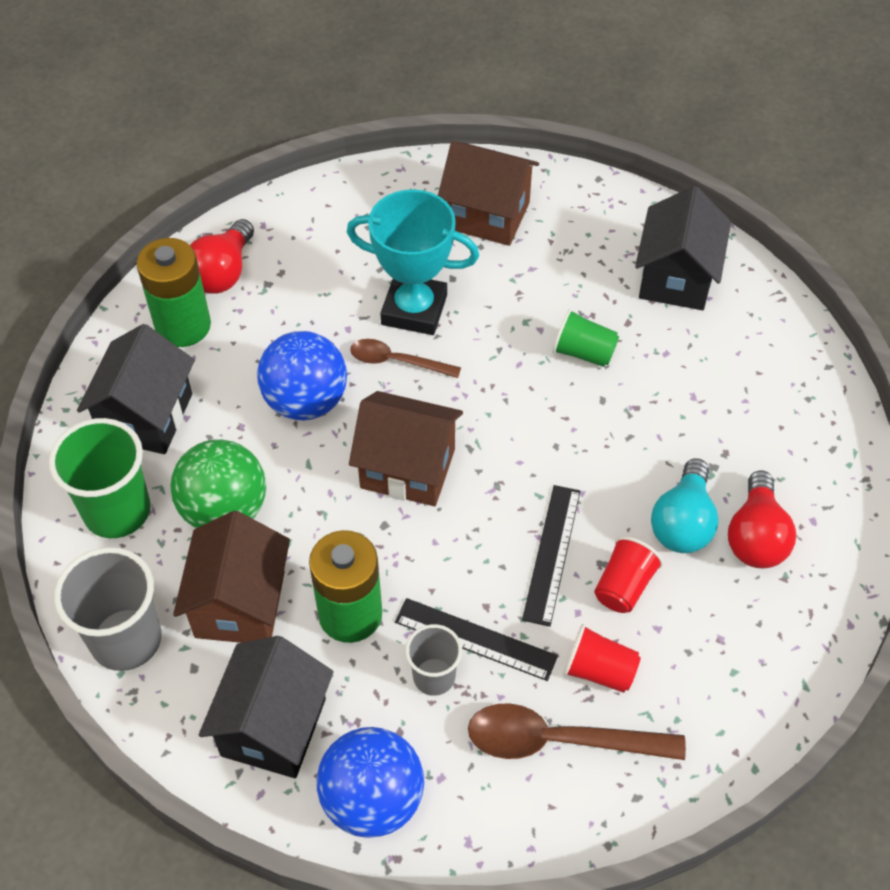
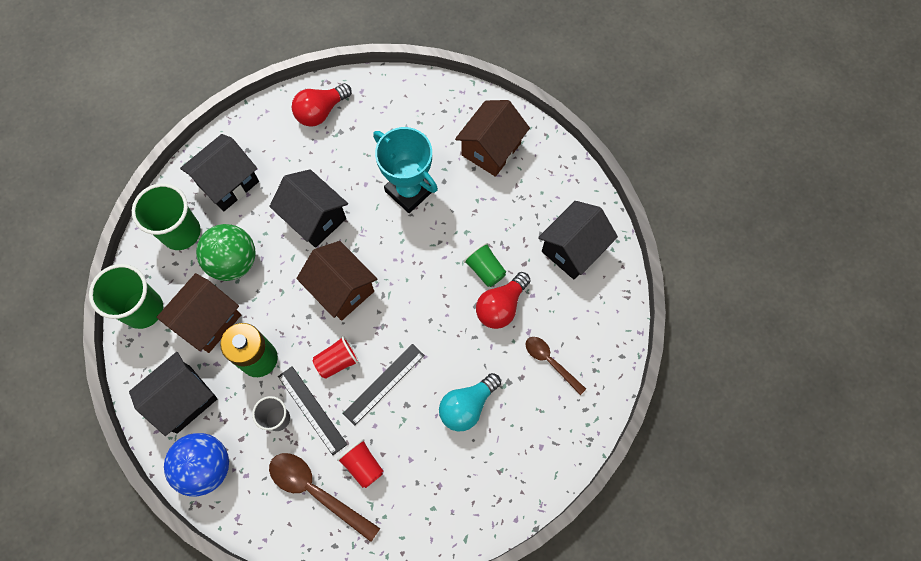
camera: 30 degrees right, 15 degrees up
(126, 639) = (143, 309): grey cup -> green cup
(183, 326) = (279, 135): green battery -> none
(306, 401) = (314, 218): blue ball -> black house
(397, 361) = (378, 219): brown spoon -> brown spoon (550, 362)
(487, 215) = (491, 149): brown house -> brown house turned 75 degrees clockwise
(624, 586) = (409, 425): red cup -> red cup (337, 361)
(756, 536) = (501, 438): red light bulb -> red light bulb (501, 306)

